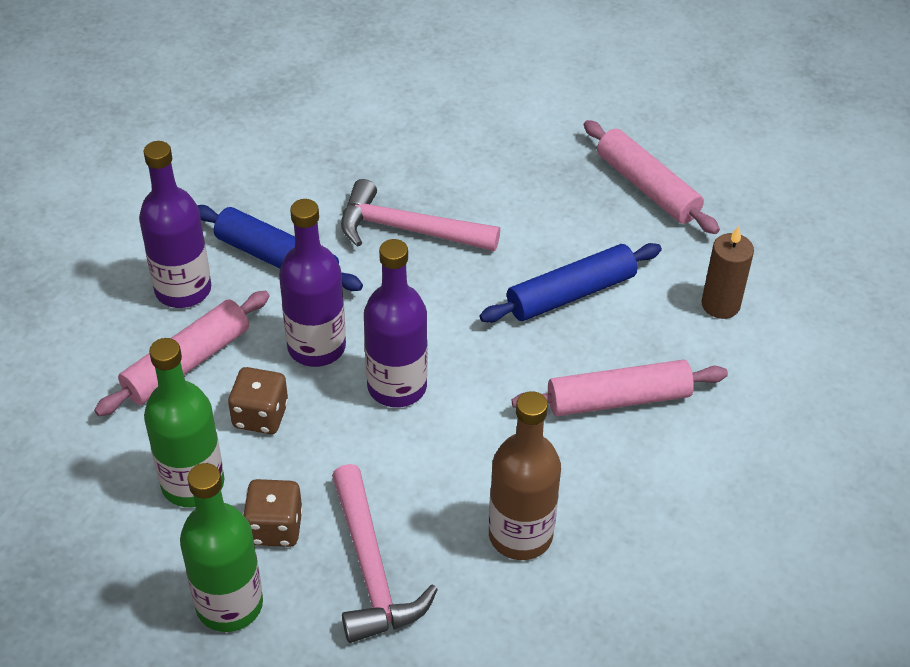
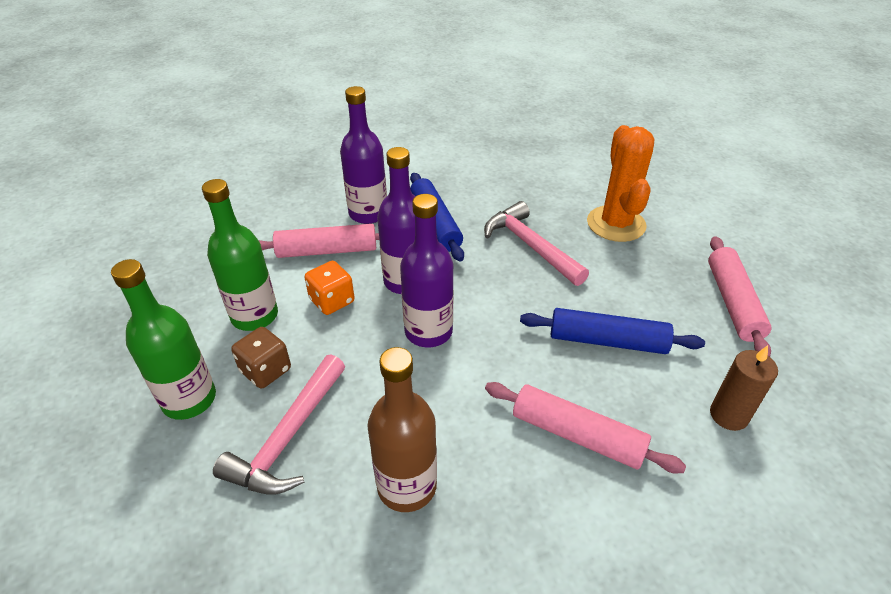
camera: 40 degrees right, 5 degrees down
(260, 416) = (332, 301): brown dice -> orange dice
(472, 153) = (616, 224): none -> orange cactus

